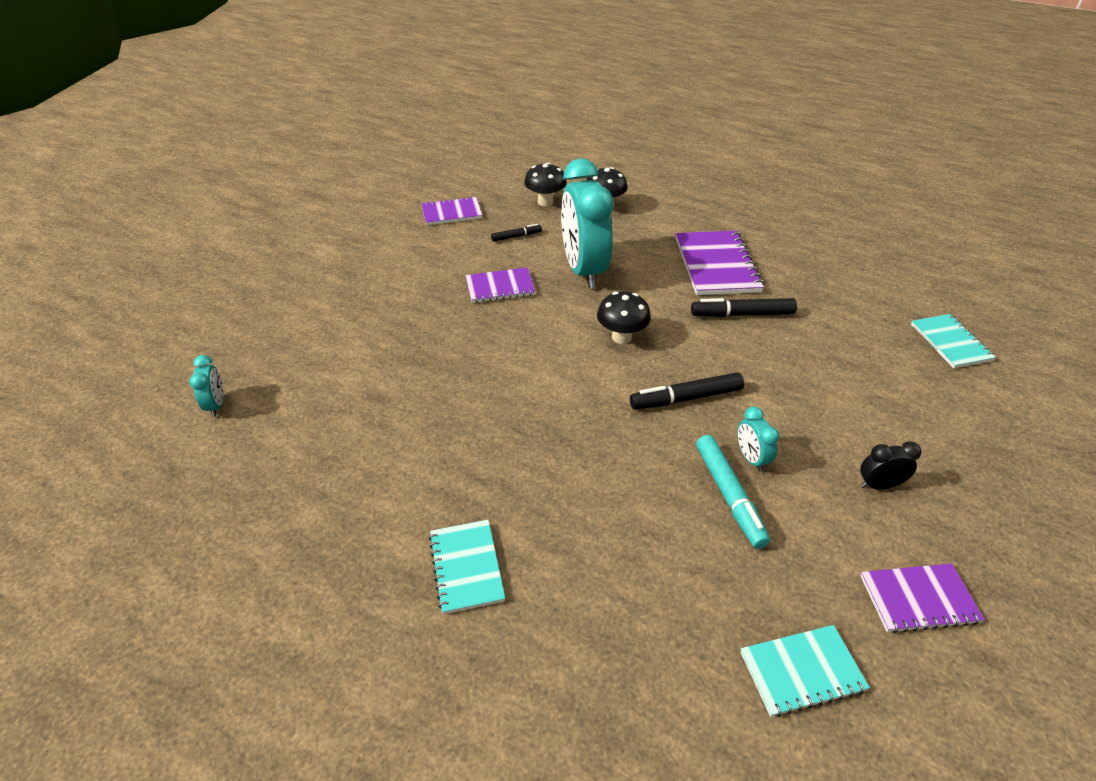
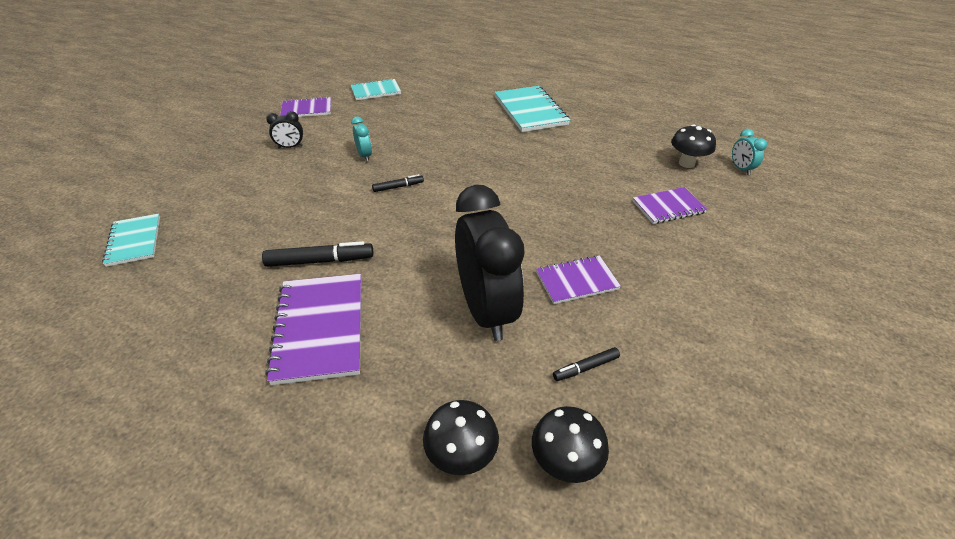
camera: 175 degrees right, 0 degrees up
(451, 213) = (706, 419): purple notebook -> purple notebook (668, 207)
(466, 567) = (530, 111): turquoise notebook -> turquoise notebook, size x1.61
(583, 270) = (486, 310): turquoise clock -> black clock
(621, 337) = (445, 232): black mushroom -> black mushroom (686, 163)
(686, 398) = (398, 187): black marker -> black marker, size x0.57
(729, 495) = (386, 139): turquoise marker -> none

